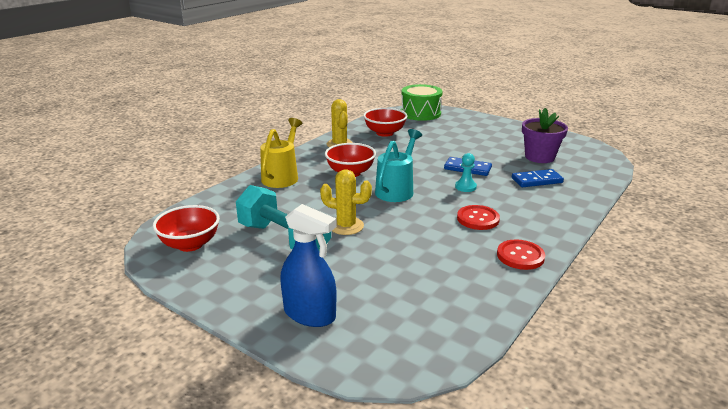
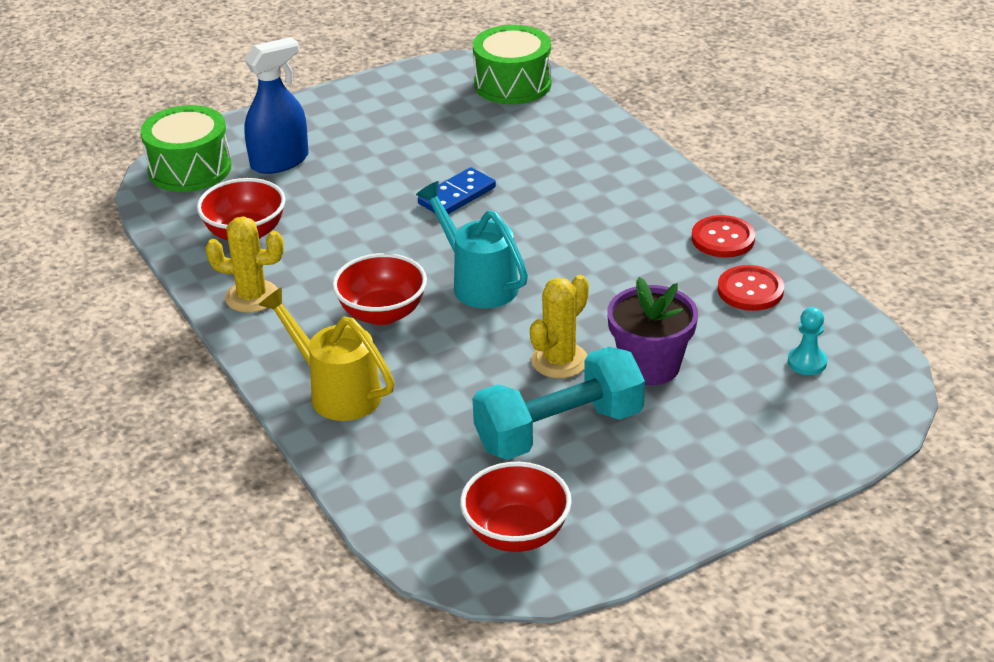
camera: 65 degrees left, 10 degrees up
(310, 314) = (761, 442): blue spray bottle -> blue spray bottle (280, 161)
(465, 187) = (515, 218): turquoise pawn -> turquoise pawn (807, 362)
(478, 219) = (614, 239): red button -> red button (750, 290)
(536, 180) = (540, 151): blue domino -> none
(539, 157) = (469, 120): purple flower pot -> purple flower pot (650, 366)
(591, 160) = (512, 84): none -> green drum

